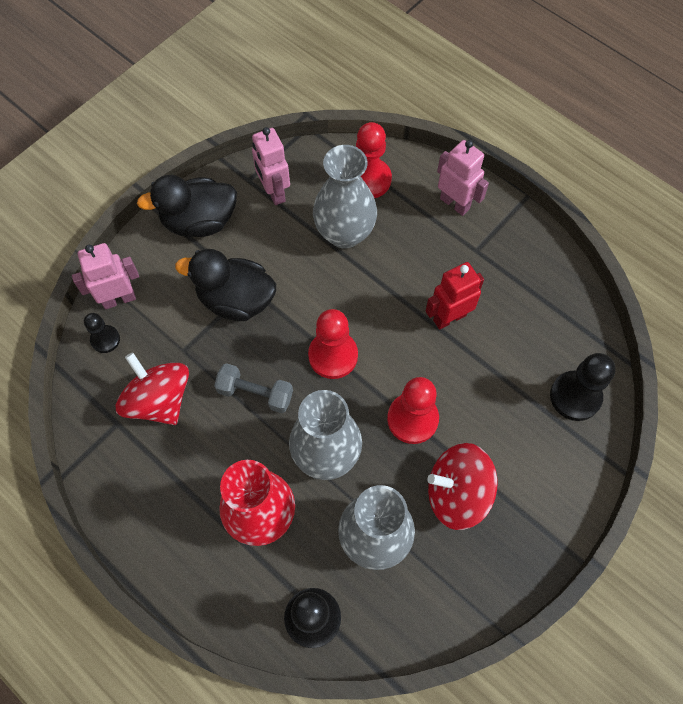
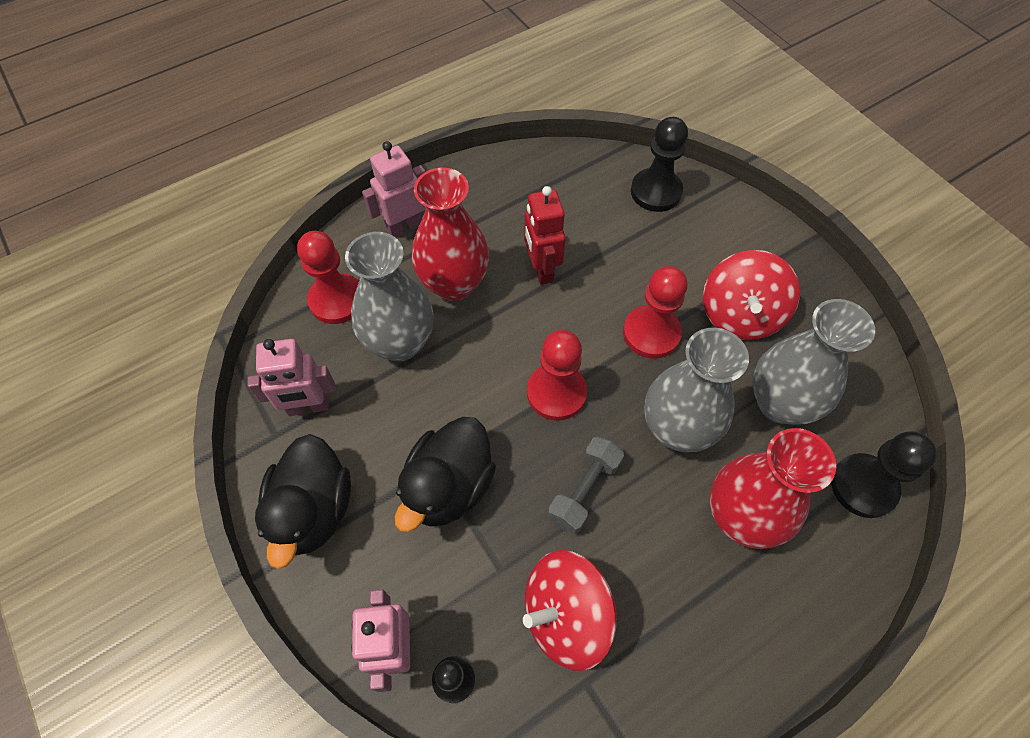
camera: 75 degrees left, 5 degrees down
(411, 255) = (454, 284): none -> red vase

